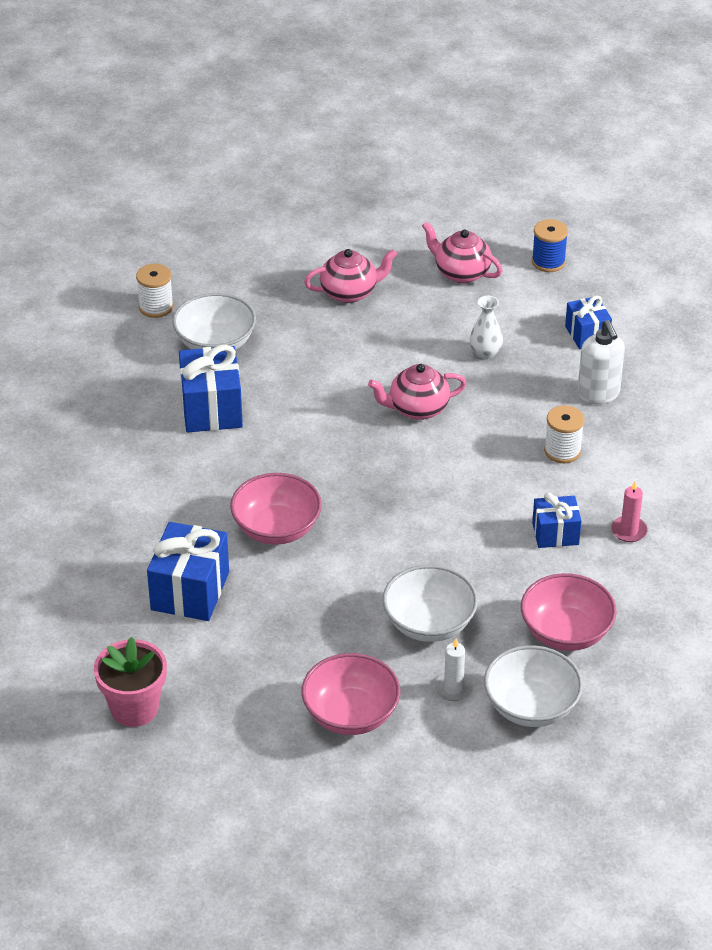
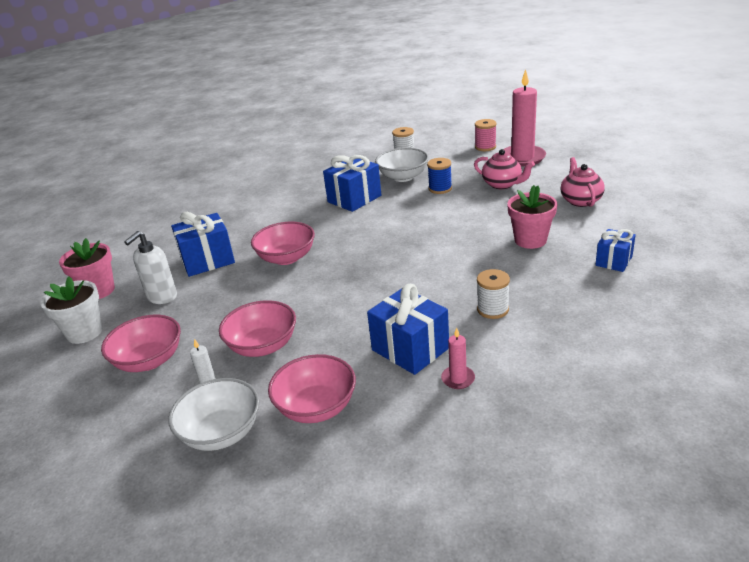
camera: 55 degrees right, 10 degrees down
(223, 748) = (84, 332): none -> white flower pot
(240, 241) = (485, 147): none -> pink spool
(312, 238) = (522, 158): none -> pink candle
(417, 409) = (446, 246): pink teapot -> none
(429, 623) = (263, 346): white bowl -> pink bowl
(485, 353) = (530, 240): white vase -> pink flower pot
(548, 262) = (646, 217): blue spool -> blue spool (440, 188)
(555, 534) = (410, 349): blue gift -> blue gift, size x1.64
(598, 394) = (569, 294): white soap dispenser -> white soap dispenser (162, 297)

